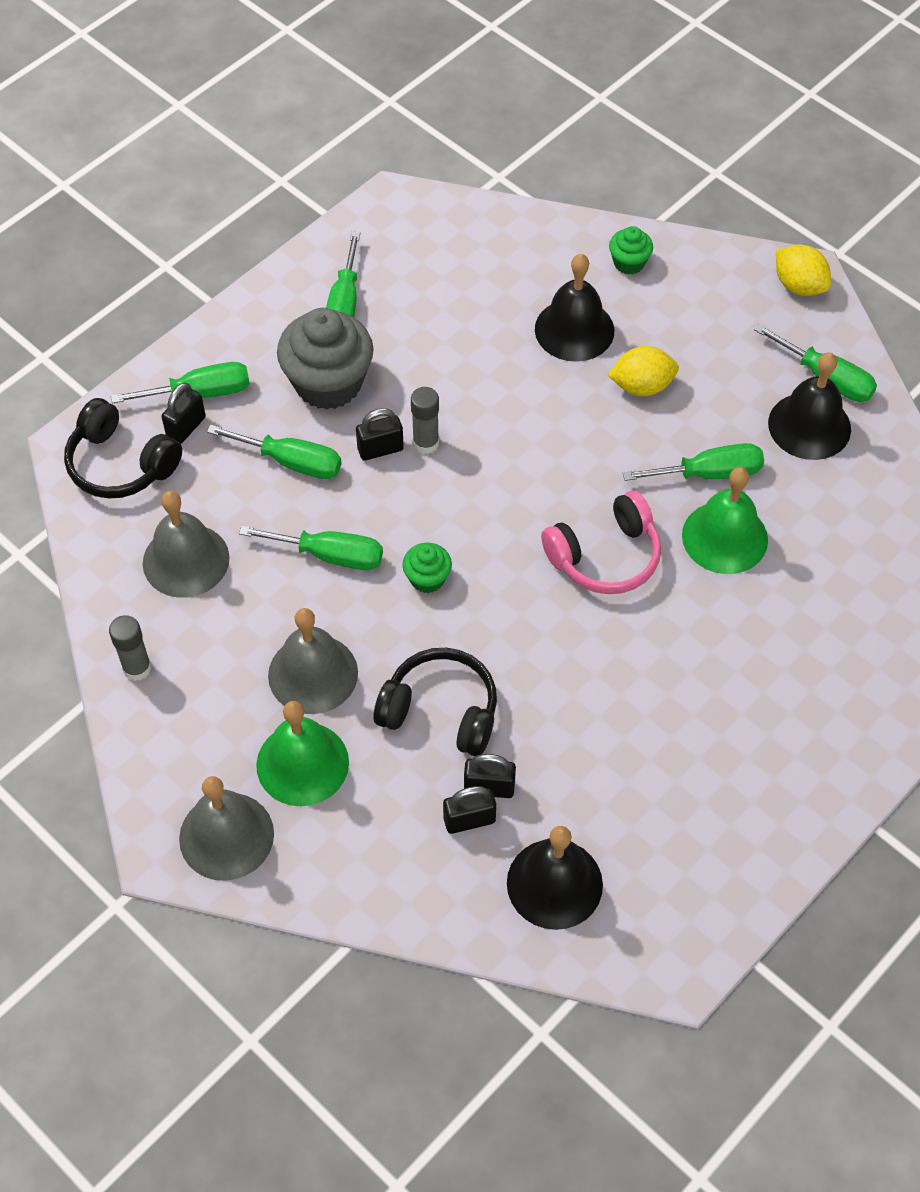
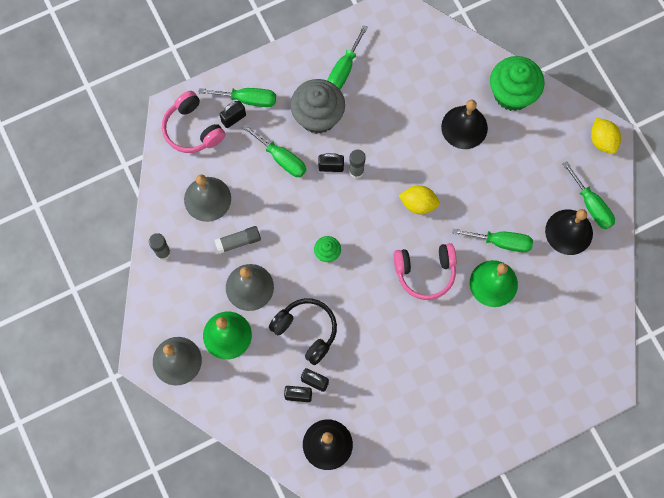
camera: 20 degrees right, 15 degrees up
(120, 464) = (192, 129): black headphones -> pink headphones
(265, 609) = (238, 242): none -> grey glue stick
(330, 555) = (282, 222): green screwdriver -> none
(629, 263) = (512, 94): green cupcake -> green cupcake, size x2.06
(642, 386) = (487, 175): yellow lemon -> yellow lemon (418, 204)

